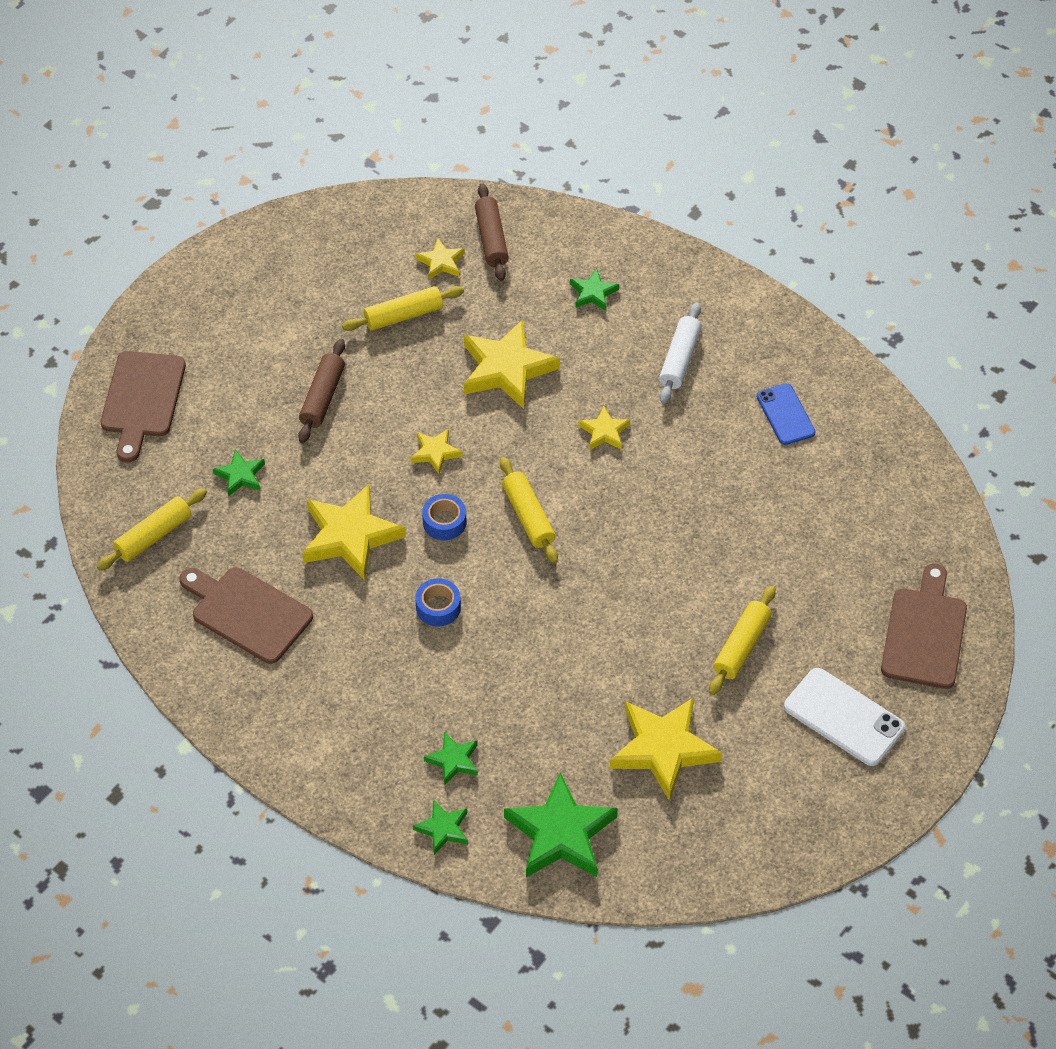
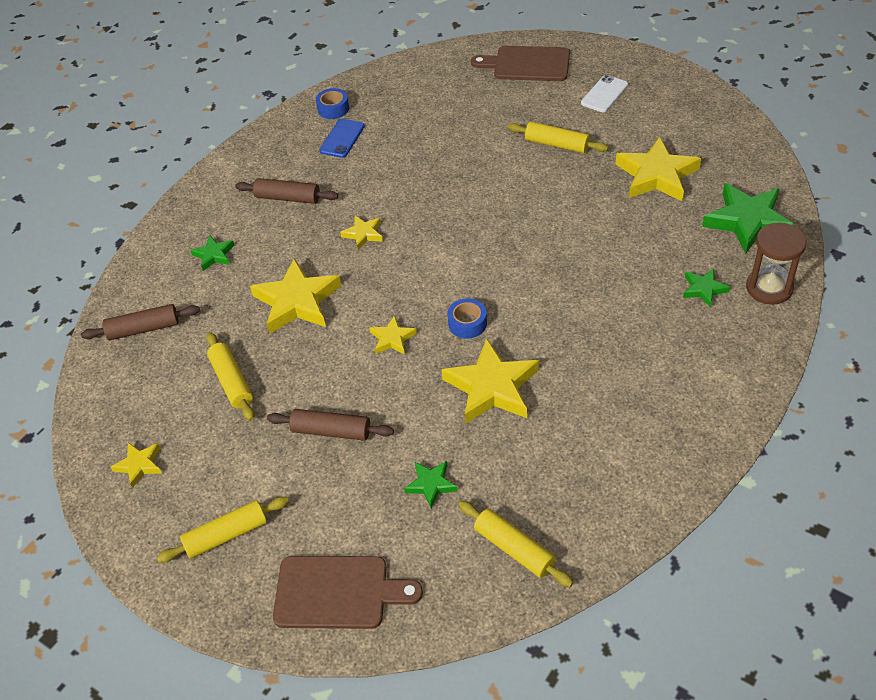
camera: 90 degrees left, 5 degrees down
(248, 613) = (591, 452): brown cutting board -> none
(438, 607) = (557, 317): blue tape -> blue tape (333, 109)
(441, 262) = (168, 362): yellow star -> yellow star (139, 465)
(443, 829) = (769, 288): green star -> brown hourglass
(528, 516) = (454, 270): yellow rolling pin -> yellow rolling pin (226, 535)
(680, 359) = (288, 198): white rolling pin -> brown rolling pin
(785, 414) = (342, 138): blue phone -> blue phone turned 45 degrees counterclockwise
(844, 717) = (604, 94): white phone -> white phone, size x0.67

